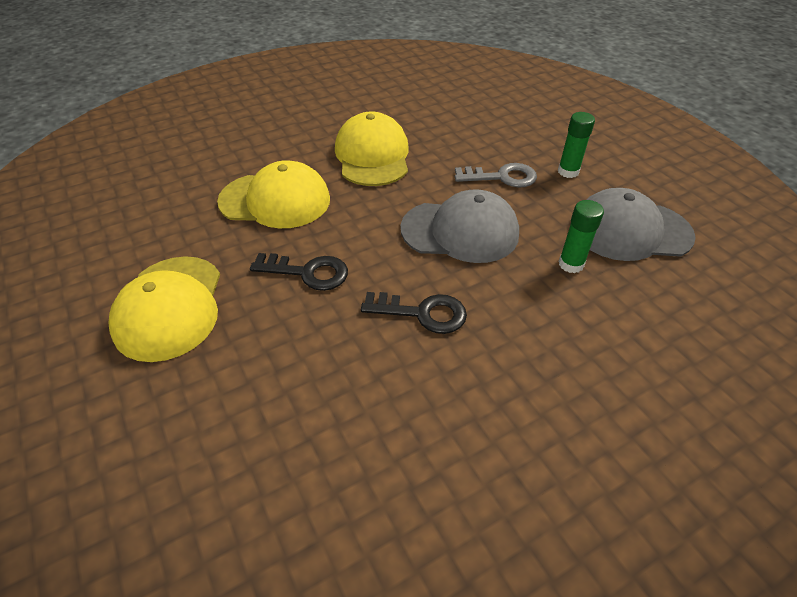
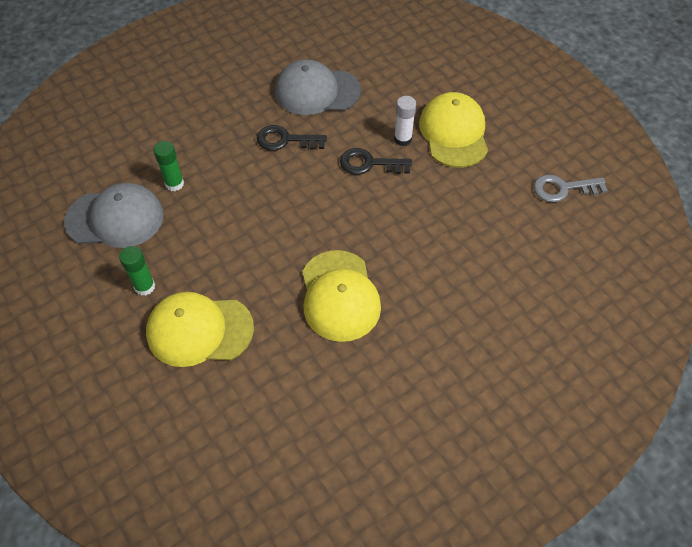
camera: 175 degrees right, 10 degrees up
(249, 303) = (403, 139): none -> white glue stick
(275, 200) = (417, 230): yellow cap -> yellow cap (199, 330)
(460, 231) = (256, 208): grey cap -> grey cap (317, 91)
(501, 177) = (211, 274): grey key -> grey key (563, 189)

